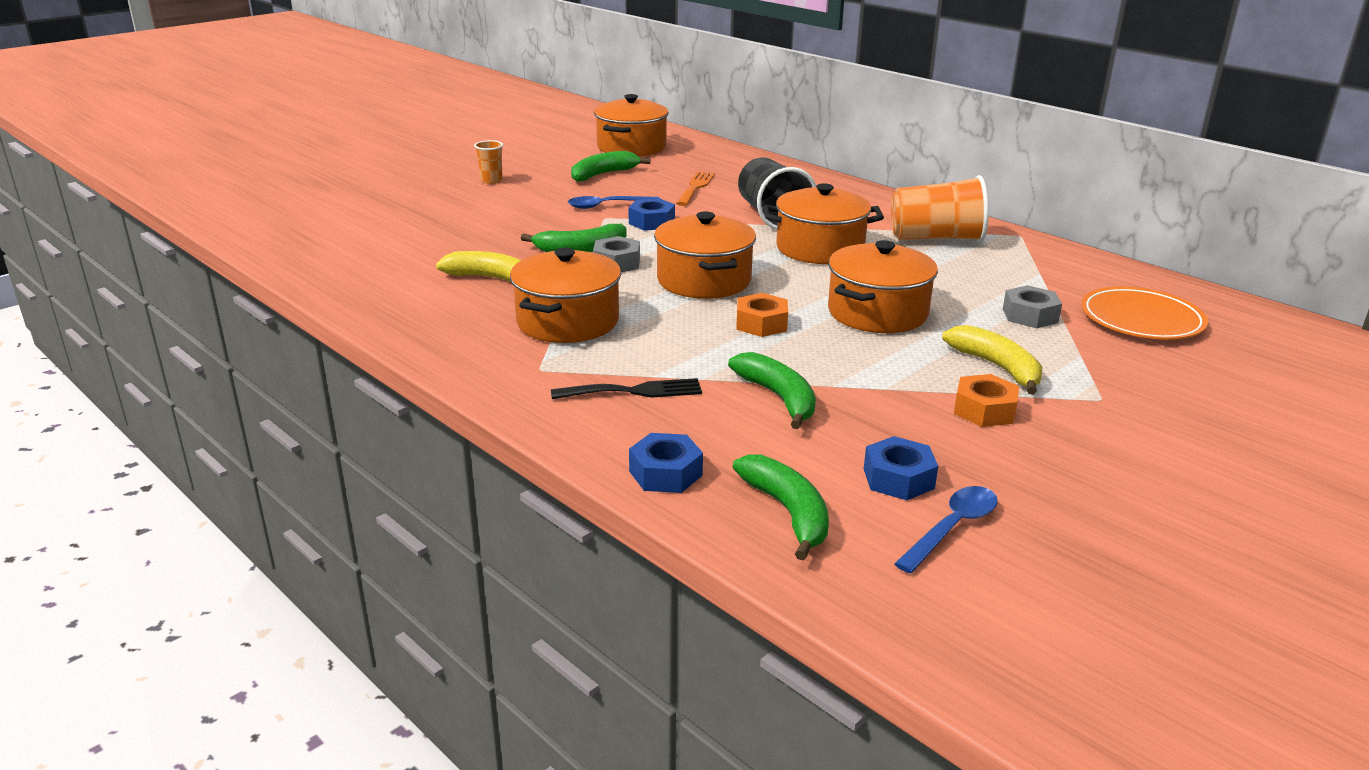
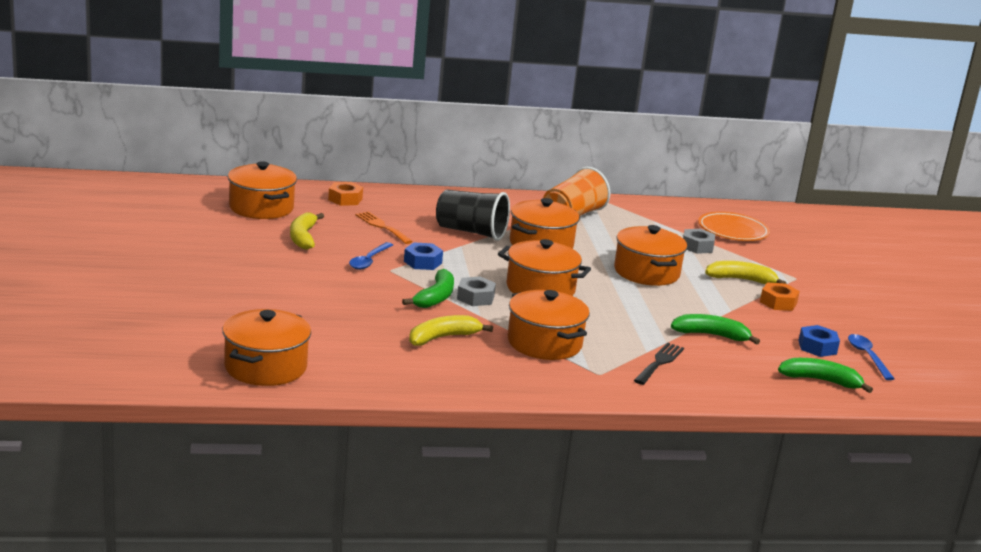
camera: 55 degrees left, 5 degrees down
(308, 242) = (265, 367): none -> orange pot
(491, 180) = (245, 270): orange cup -> none
(603, 174) = (303, 237): green banana -> yellow banana
(665, 473) = (755, 390): blue nut -> none
(761, 324) = (620, 301): orange nut -> orange nut (345, 199)

